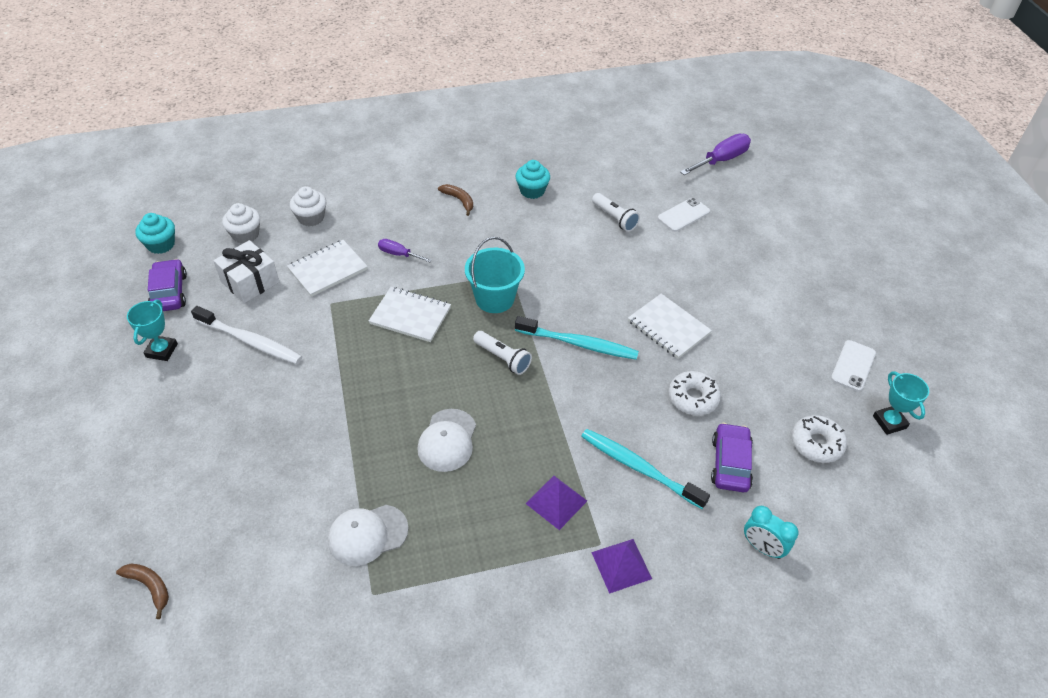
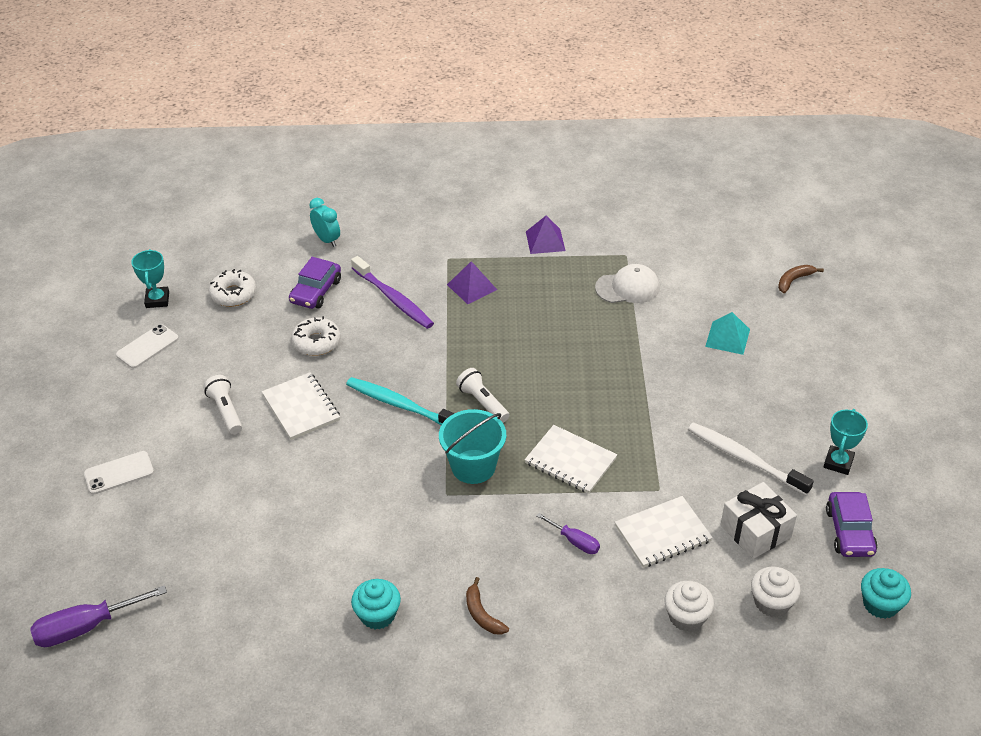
camera: 165 degrees left, 5 degrees down
(149, 586) = (794, 280): brown banana -> brown banana turned 90 degrees clockwise
(249, 478) = (727, 337): none -> turquoise pyramid
(447, 440) = (552, 341): white cap -> none
(614, 218) = (288, 551): white flashlight -> white flashlight (226, 411)
(621, 565) = (437, 245): purple pyramid -> purple pyramid (545, 241)
(639, 468) = (393, 299): turquoise toothbrush -> purple toothbrush
(683, 215) = (198, 542): white phone -> white phone (119, 473)

